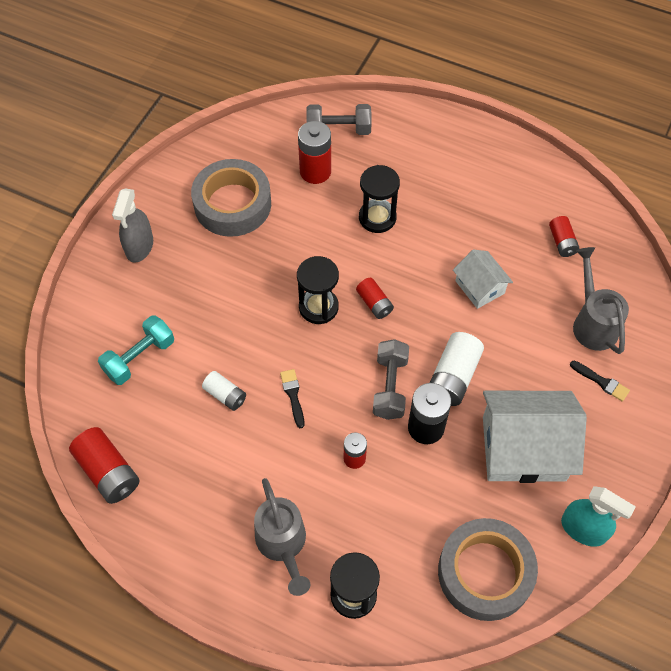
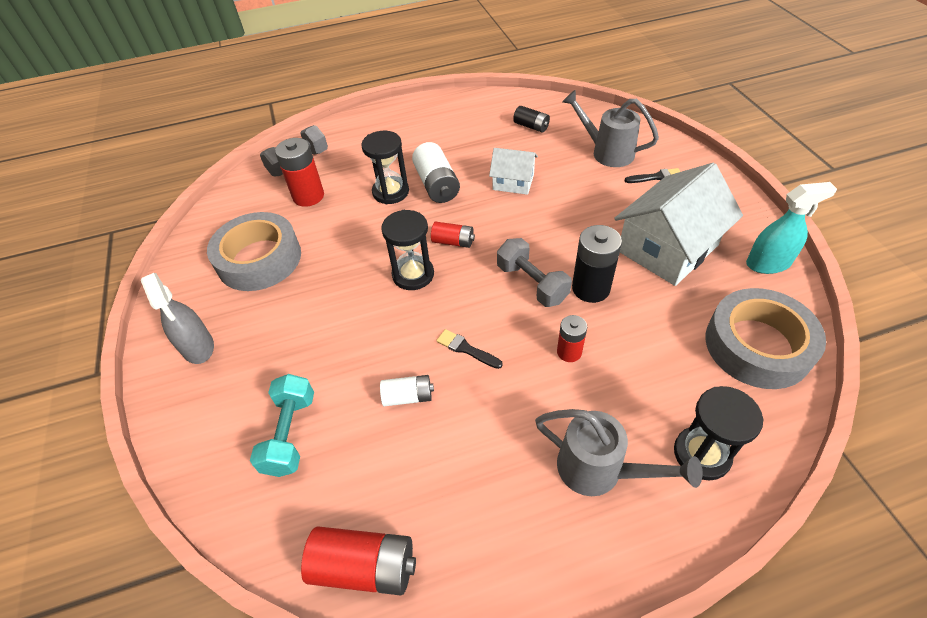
camera: 40 degrees left, 10 degrees down
(453, 377) = (566, 243): white battery -> white battery (437, 185)
(562, 242) = (531, 126): red battery -> black battery

